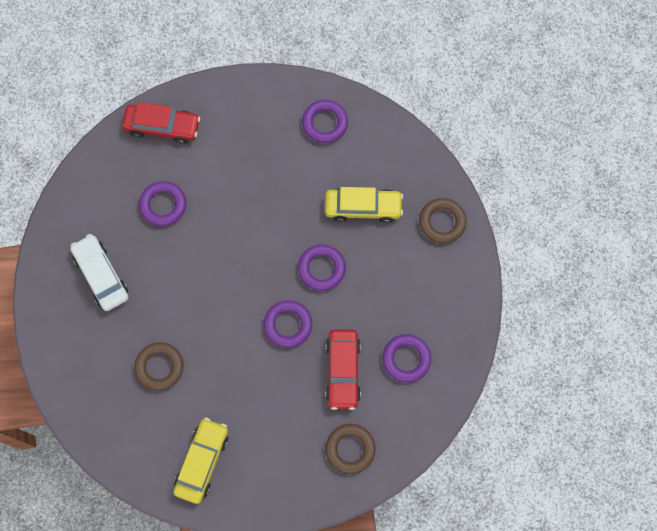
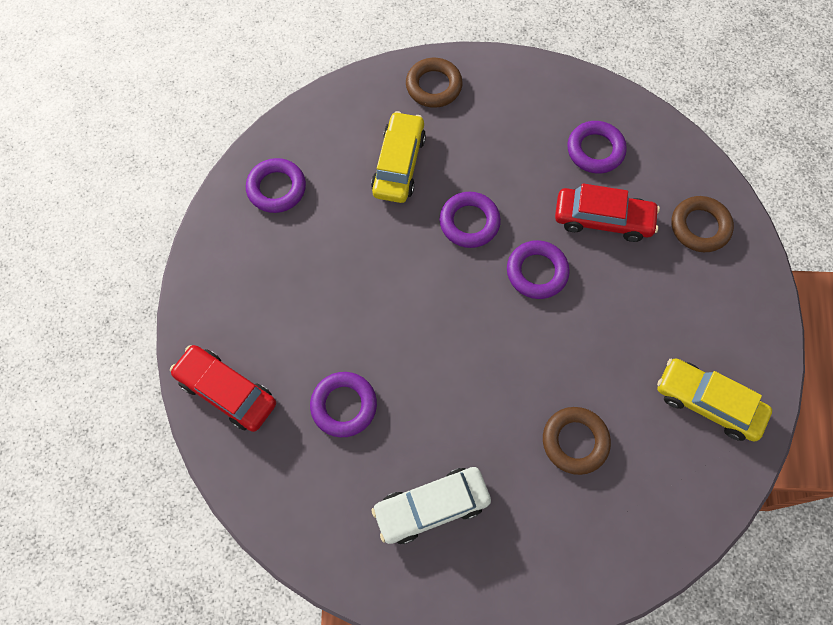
camera: 80 degrees left, 5 degrees down
(162, 127) = (227, 391): red car -> red car turned 75 degrees counterclockwise

